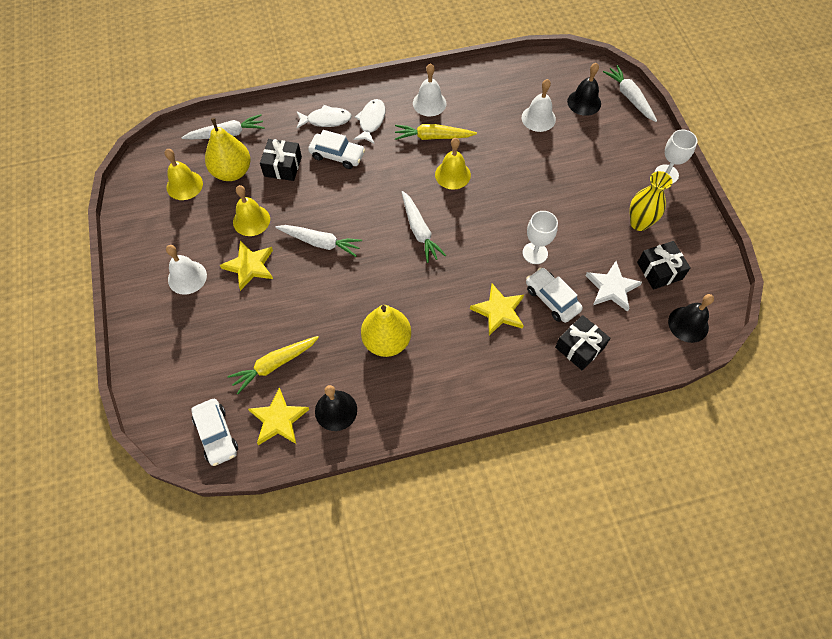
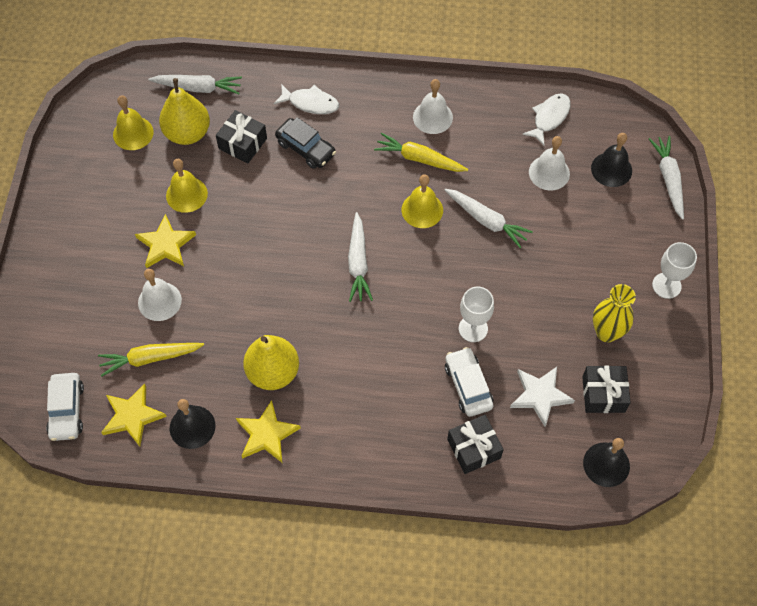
camera: 20 degrees right, 0 degrees up
(187, 277) = (98, 236): white bell -> white bell (159, 301)
(320, 242) = (248, 242): white carrot -> white carrot (486, 220)
(337, 155) = (306, 148): white car -> black car
(371, 121) = (359, 119): white fish -> white fish (549, 117)
(499, 311) = (404, 380): yellow star -> yellow star (266, 434)

